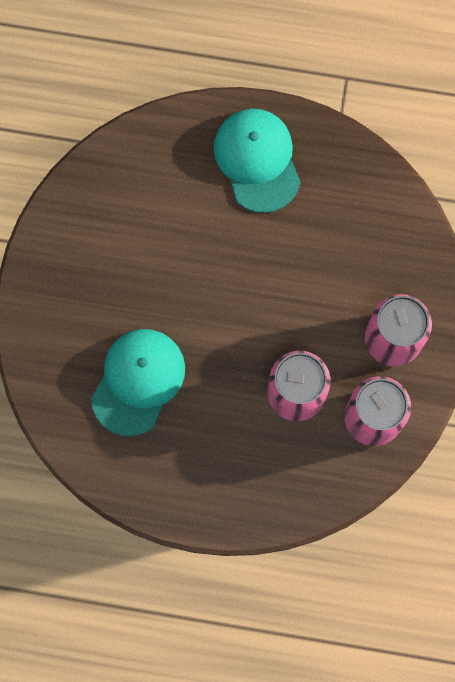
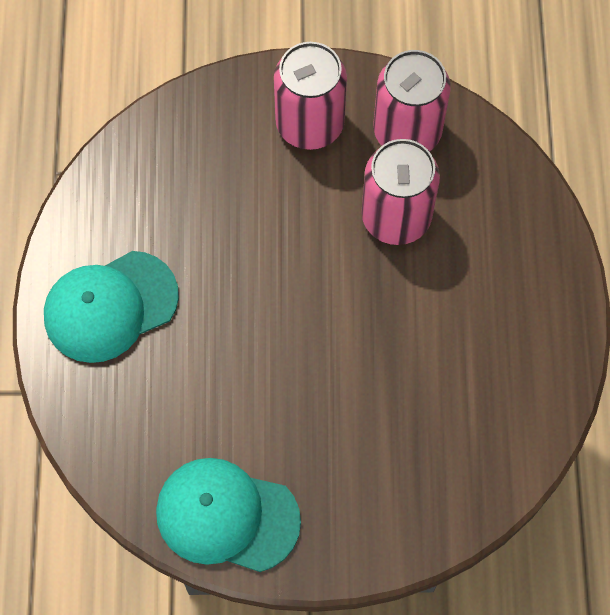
camera: 100 degrees left, 10 degrees down
(138, 381) = (420, 399): turquoise cap -> turquoise cap (227, 516)

